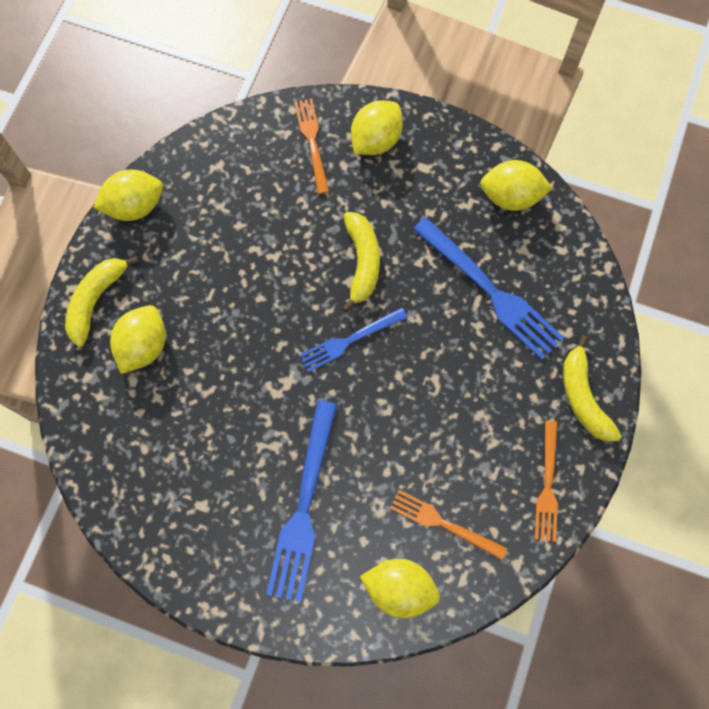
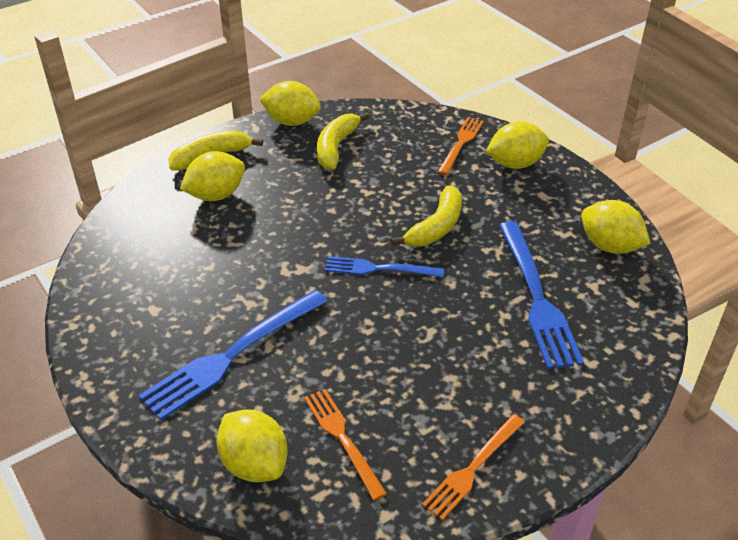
camera: 35 degrees right, 30 degrees down
(583, 397) = (569, 419): yellow banana -> yellow banana (336, 147)

